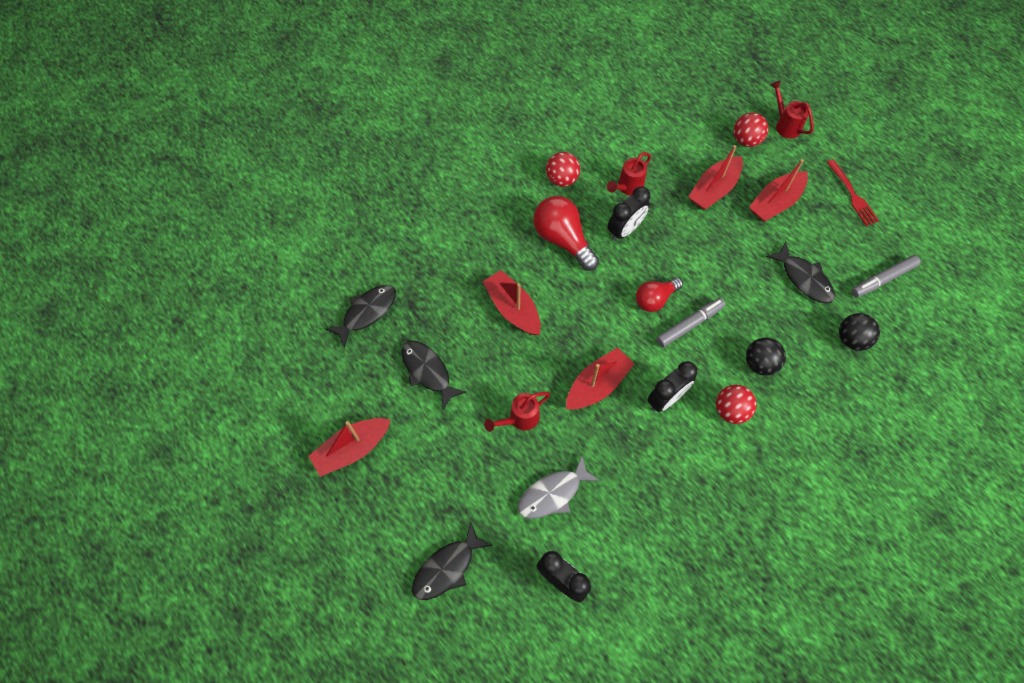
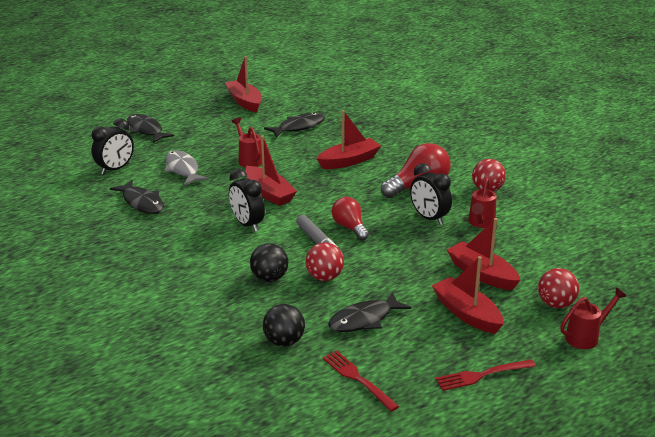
camera: 95 degrees right, 35 degrees down
(366, 312) = (353, 107): black fish -> black fish (142, 203)
(627, 187) = (480, 223): red watering can -> red watering can turned 120 degrees counterclockwise
(731, 410) = (226, 256): red ball -> red ball (324, 277)
(883, 279) = (357, 379): grey marker -> red fork

